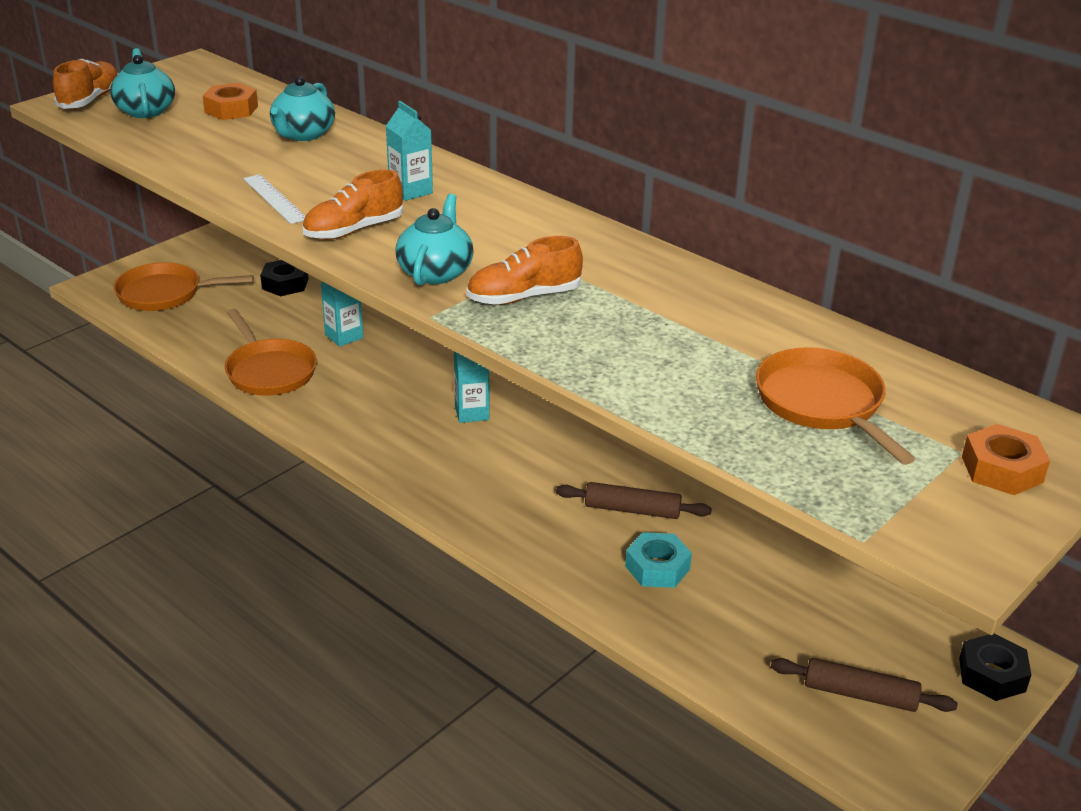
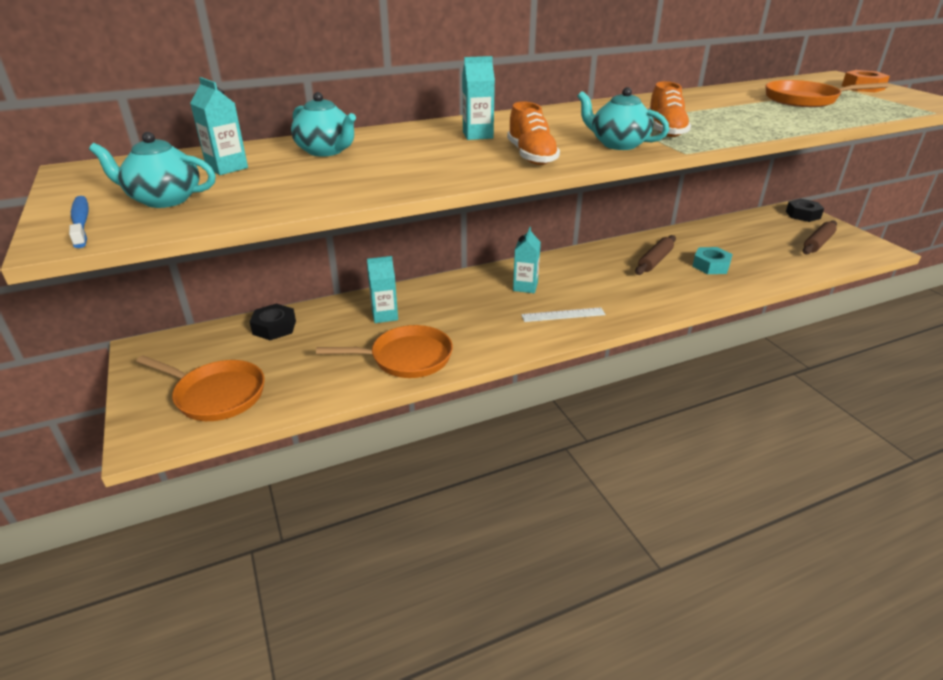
camera: 65 degrees left, 0 degrees up
(90, 100) = (81, 222): orange shoe -> blue toothbrush
(165, 294) = (216, 394): orange pan -> orange pan turned 90 degrees counterclockwise
(231, 109) = (227, 168): orange nut -> turquoise carton
(274, 199) = (447, 172): white ruler -> white ruler (563, 315)

